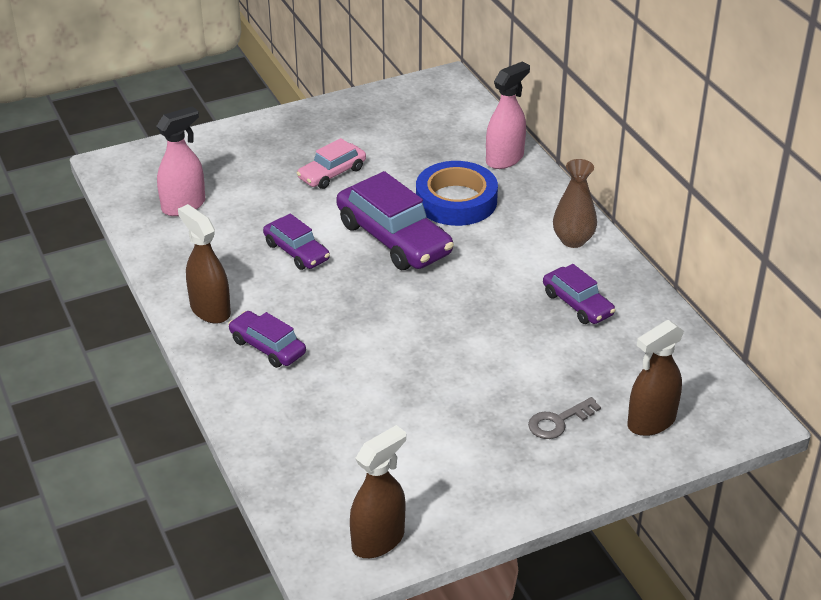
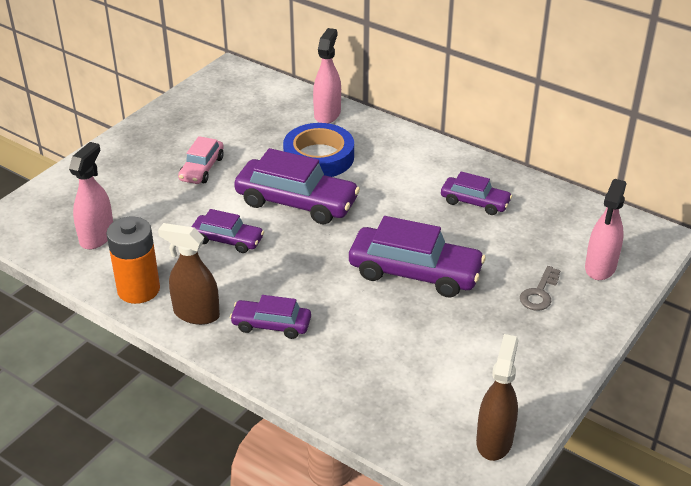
camera: 30 degrees left, 0 degrees up
(179, 268) = (138, 289): none -> orange battery
(448, 351) = (415, 272): none -> purple car
(573, 240) = (430, 157): brown vase -> none
(651, 422) = (600, 267): brown spray bottle -> pink spray bottle

